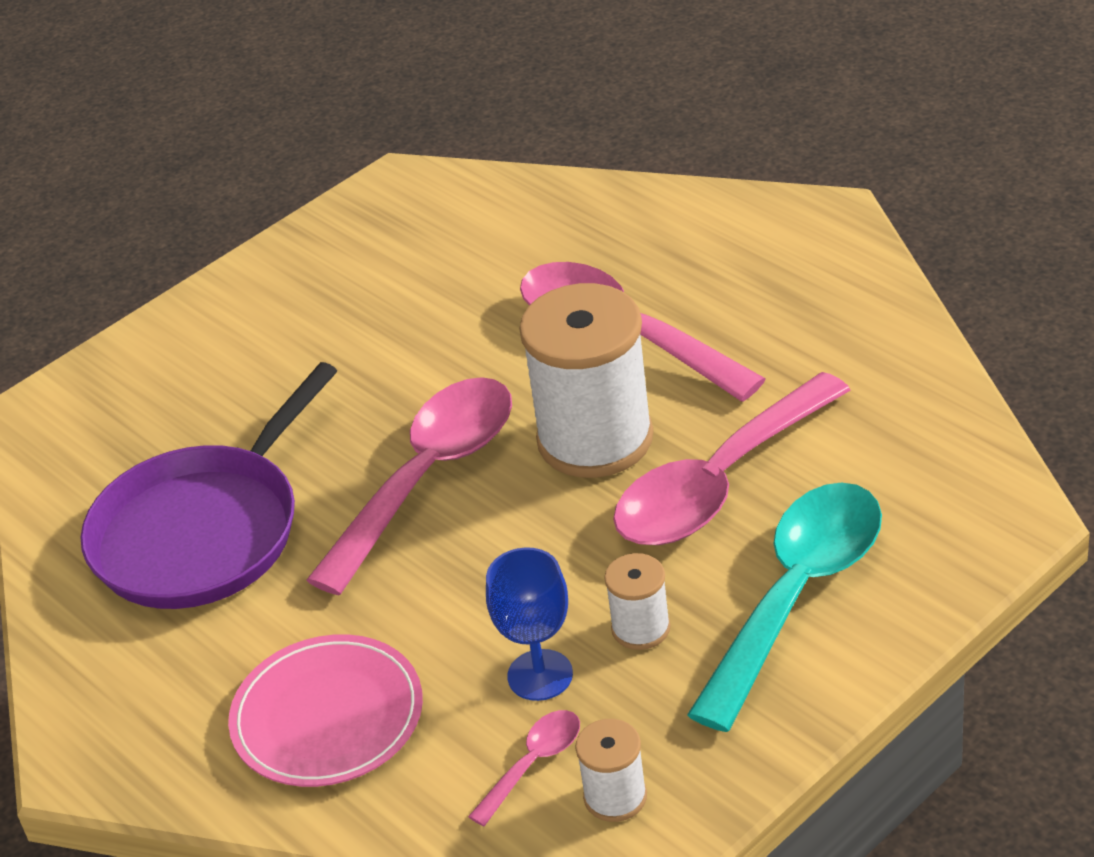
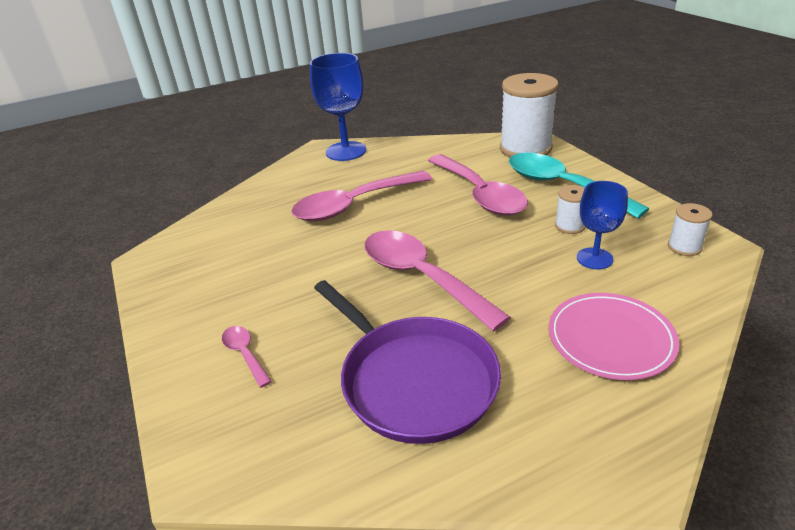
camera: 75 degrees left, 5 degrees down
(533, 763) = (659, 268): pink spoon -> pink spoon (245, 354)
(595, 439) = (426, 221): white spool -> white spool (525, 149)
(828, 252) = (346, 151): none -> blue goblet

